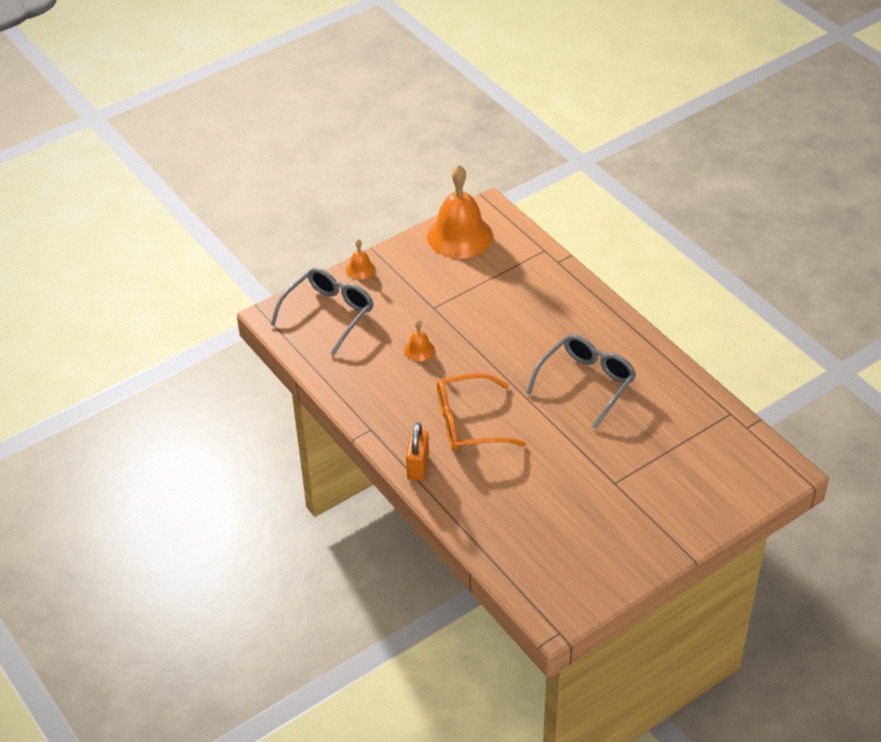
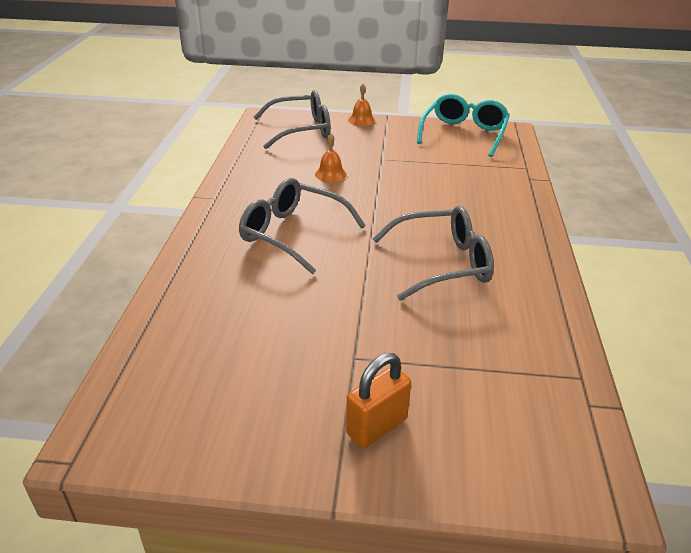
camera: 40 degrees right, 10 degrees down
(418, 467) = (204, 238): orange padlock -> orange padlock (377, 427)
(459, 236) = (464, 134): orange bell -> turquoise glasses
(468, 423) = (292, 233): orange glasses -> grey glasses

